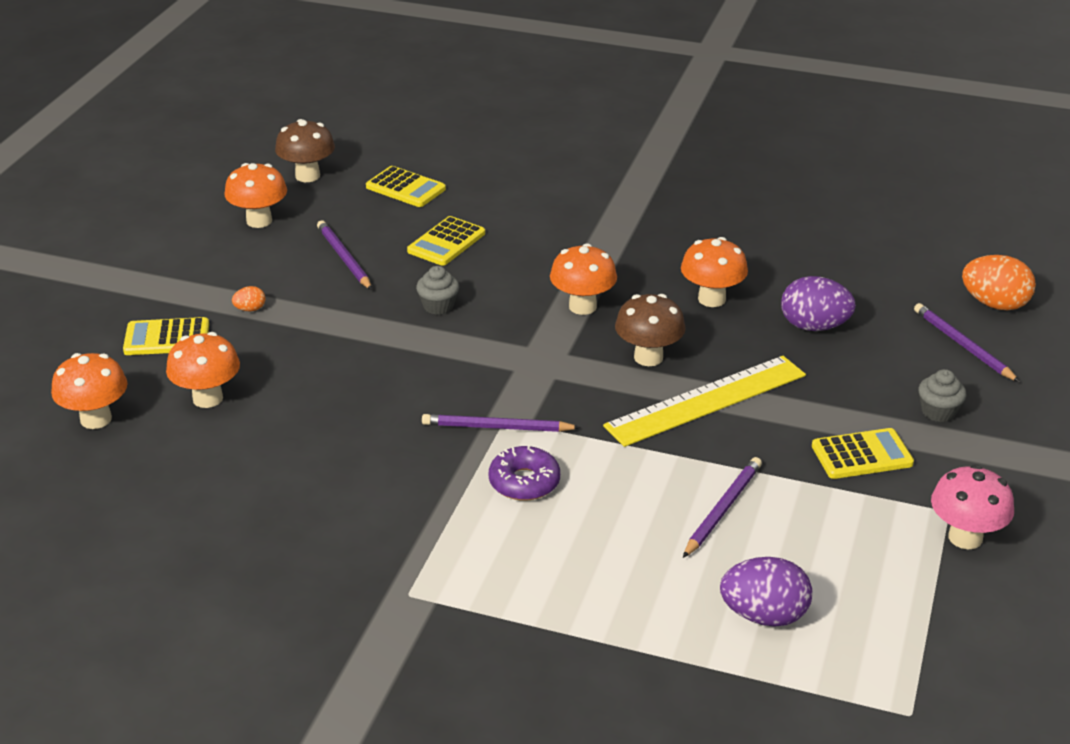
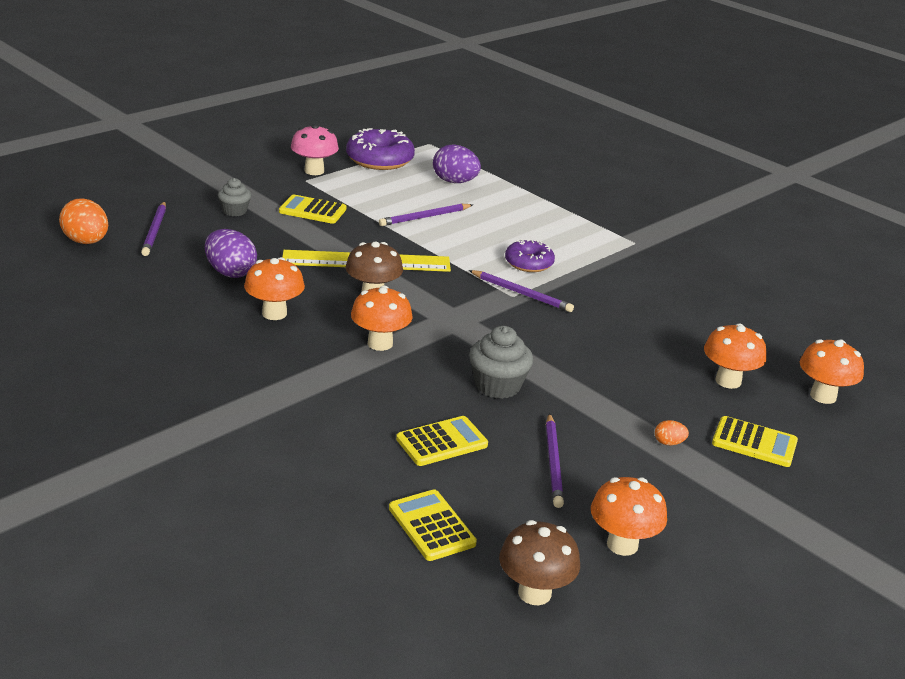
camera: 155 degrees left, 5 degrees down
(438, 306) = (497, 386): grey cupcake -> grey cupcake, size x1.55
(922, 617) = (380, 159): none -> purple donut

